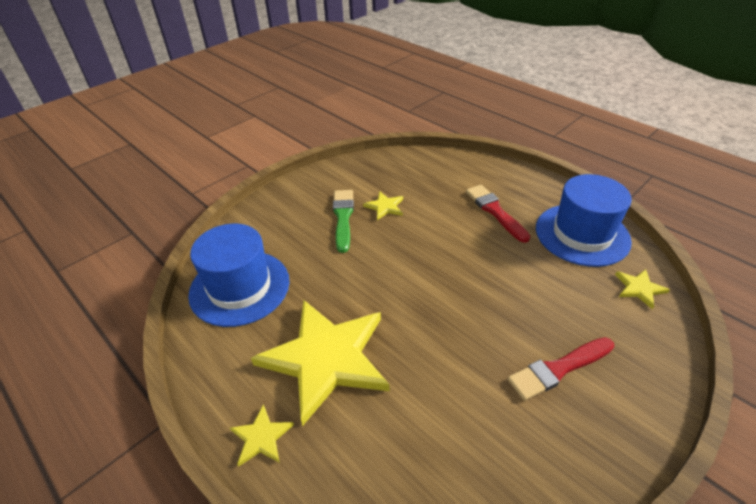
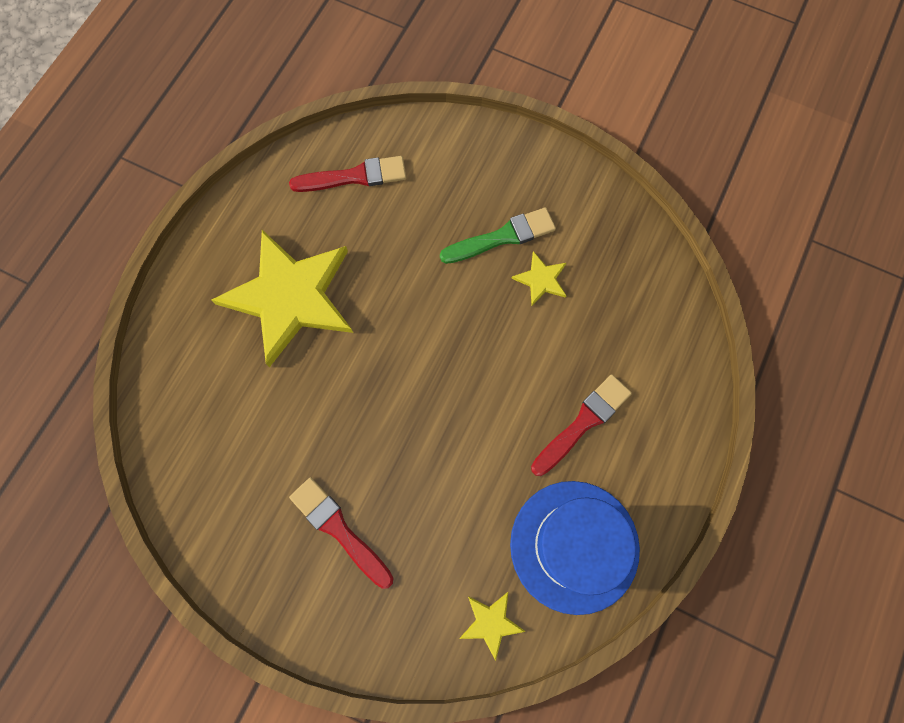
camera: 70 degrees right, 30 degrees up
(240, 287) = (354, 176): blue hat -> red brush
(261, 437) = (197, 275): yellow star -> none

